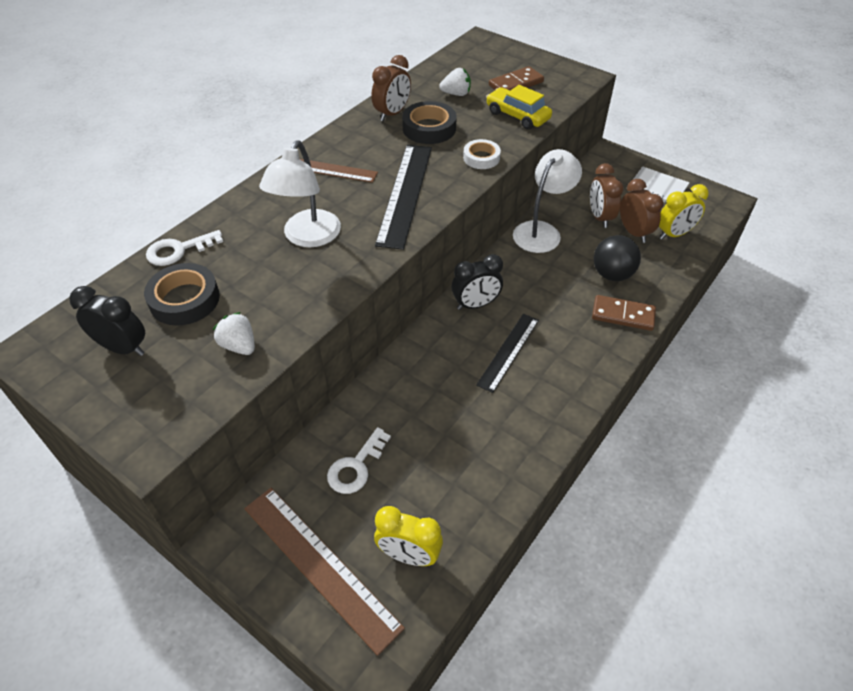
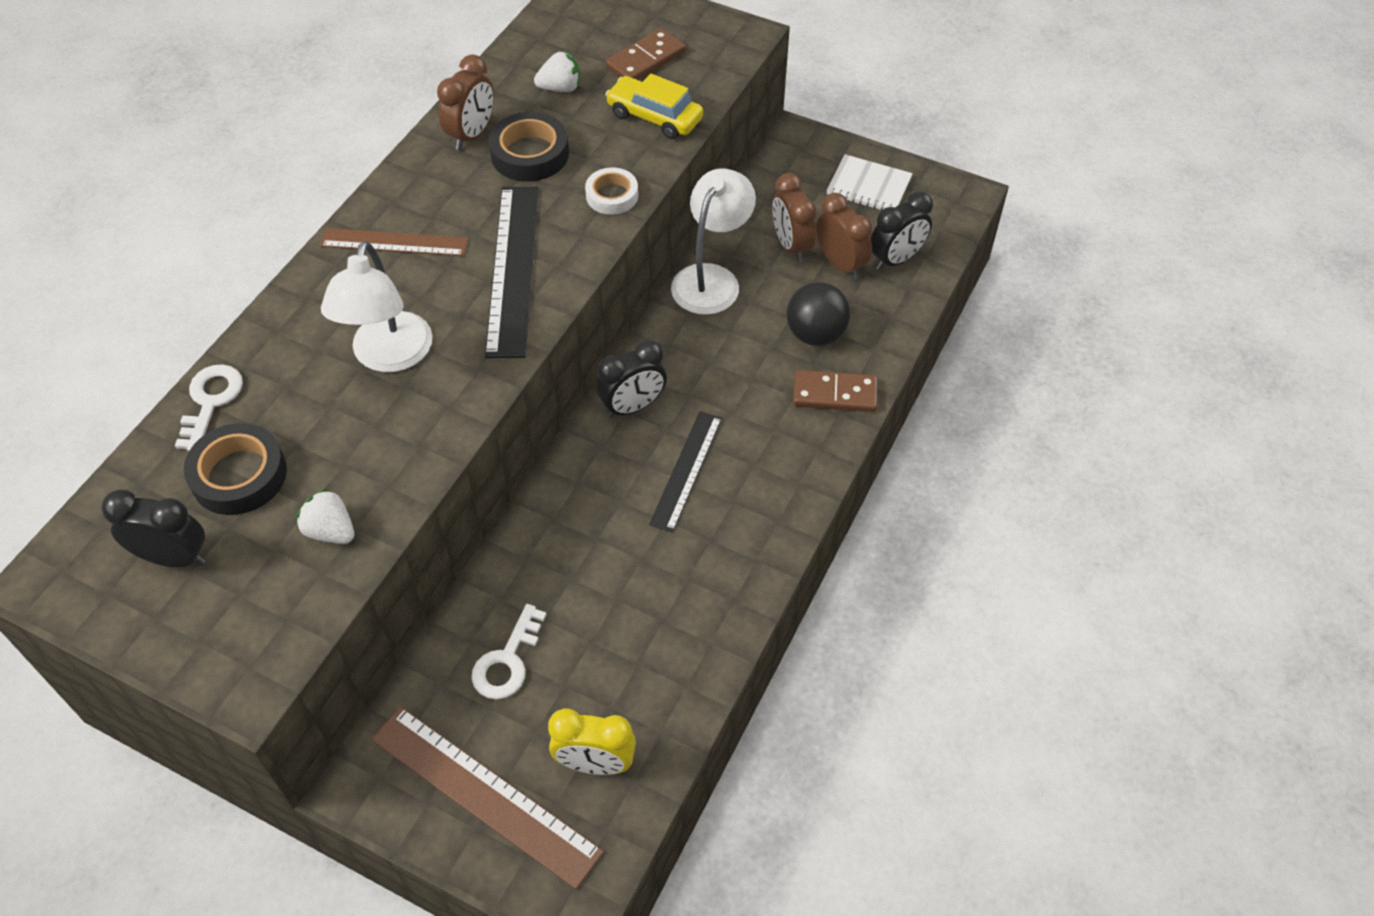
camera: 10 degrees left, 5 degrees up
(179, 250) = (210, 401): white key -> white key turned 135 degrees clockwise
(674, 234) = (896, 259): yellow clock -> black clock

